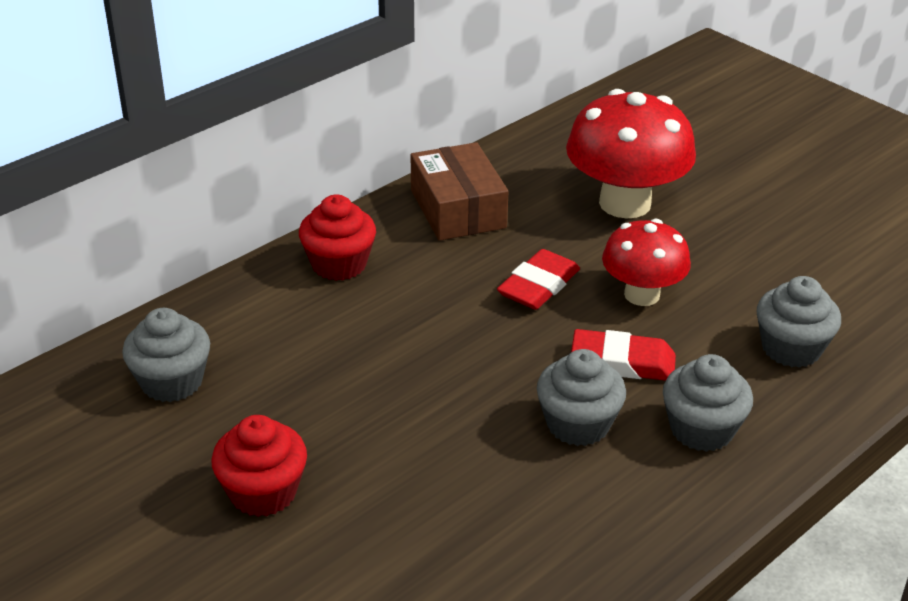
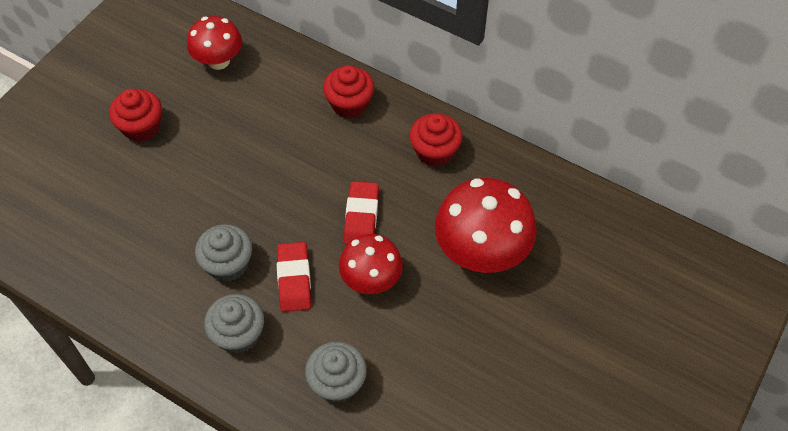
camera: 75 degrees right, 20 degrees up
(172, 382) = (218, 61): grey cupcake -> red mushroom
(458, 209) = (434, 152): brown box -> red cupcake
(538, 286) = (361, 216): red eraser -> red eraser turned 75 degrees clockwise

